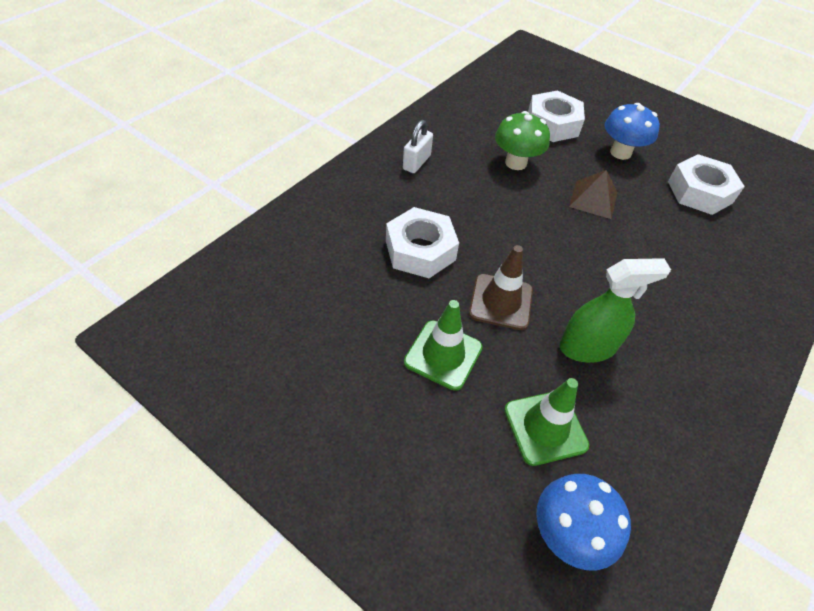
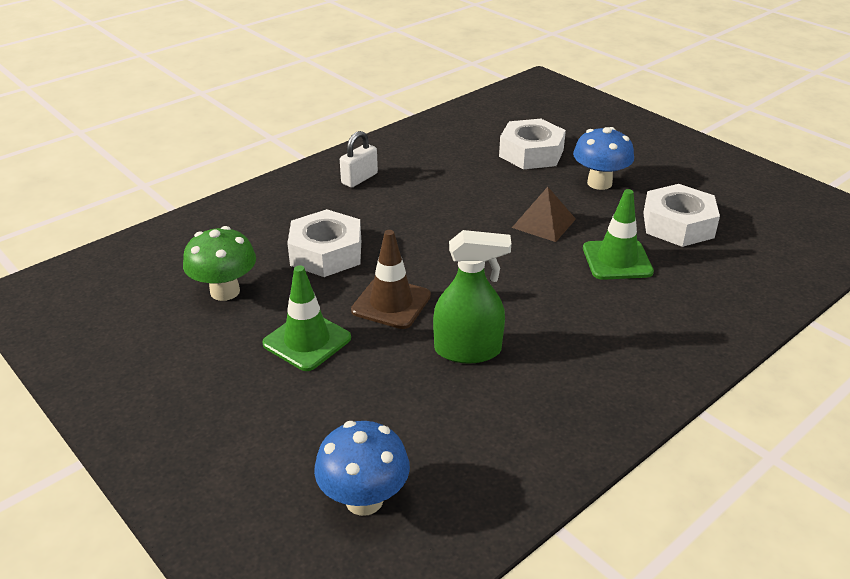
camera: 15 degrees right, 15 degrees down
(516, 163) = (470, 185): green mushroom -> green mushroom (225, 291)
(545, 427) = (385, 411): green traffic cone -> green traffic cone (617, 260)

